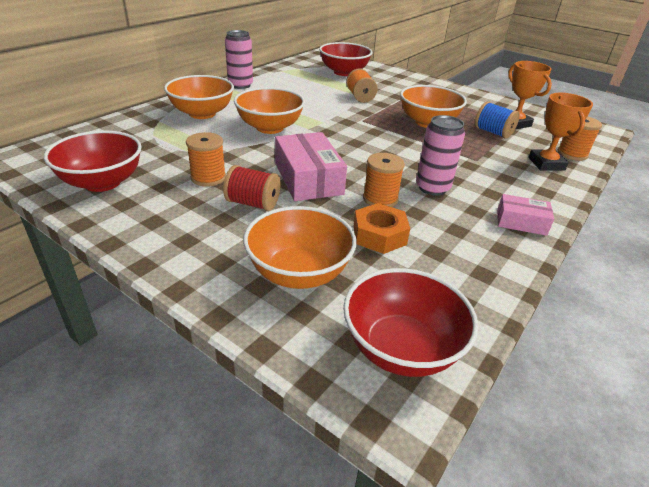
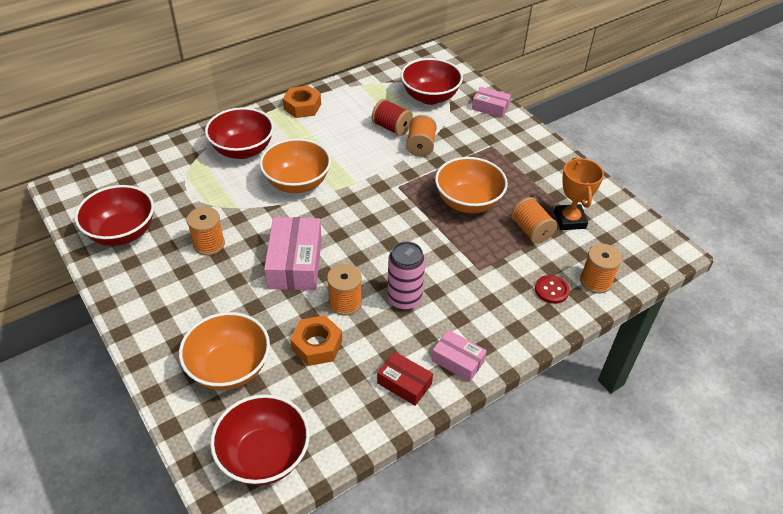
camera: 20 degrees right, 10 degrees up
(202, 113) = (243, 150): orange bowl -> red bowl
(240, 85) = (302, 107): pink can -> orange nut
(253, 203) = (231, 284): red spool -> red spool (391, 128)
(395, 74) = (490, 107): none -> pink box
(490, 249) = (404, 383): none -> red box
(493, 132) = (531, 230): blue spool -> orange spool
(546, 164) = (551, 290): orange trophy -> red button

